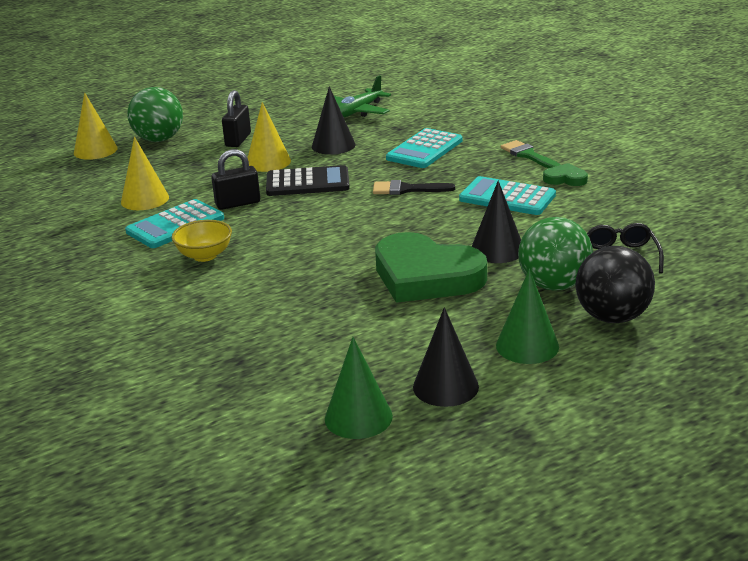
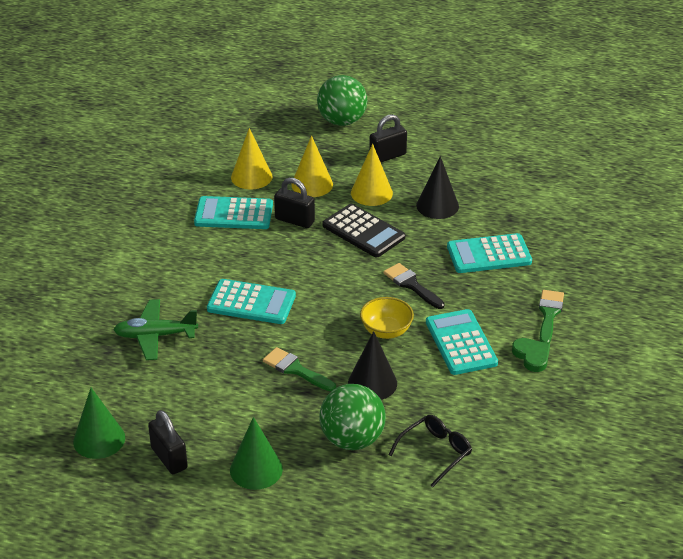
camera: 45 degrees right, 10 degrees up
(95, 150) = (291, 106): yellow cone -> yellow cone (312, 184)
(205, 255) = (210, 253): yellow bowl -> yellow bowl (386, 331)
(304, 262) = (251, 302): none -> turquoise calculator
(358, 111) = (512, 180): green plane -> green plane (155, 336)
(426, 276) = (296, 369): green heart -> green brush
(445, 386) = (169, 458): black cone -> black padlock
(612, 317) = (339, 492): black ball -> none

